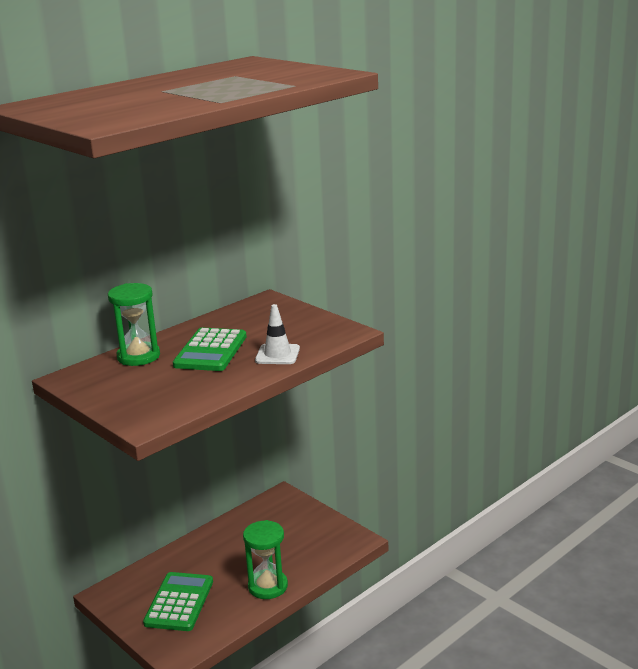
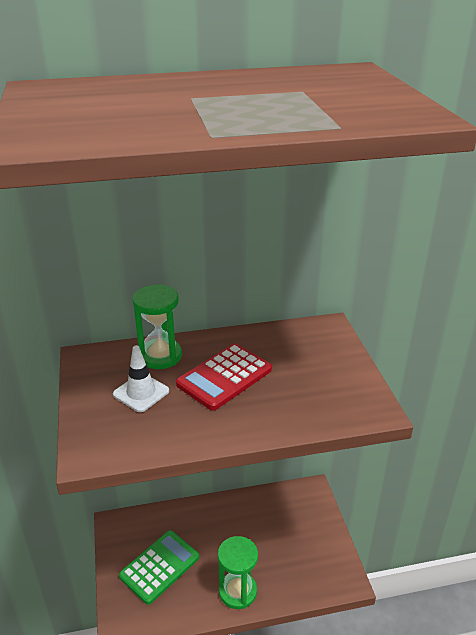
camera: 30 degrees right, 10 degrees up
(210, 351) = (224, 377): green calculator -> red calculator
(277, 355) = (280, 412): white traffic cone -> white traffic cone (141, 393)

